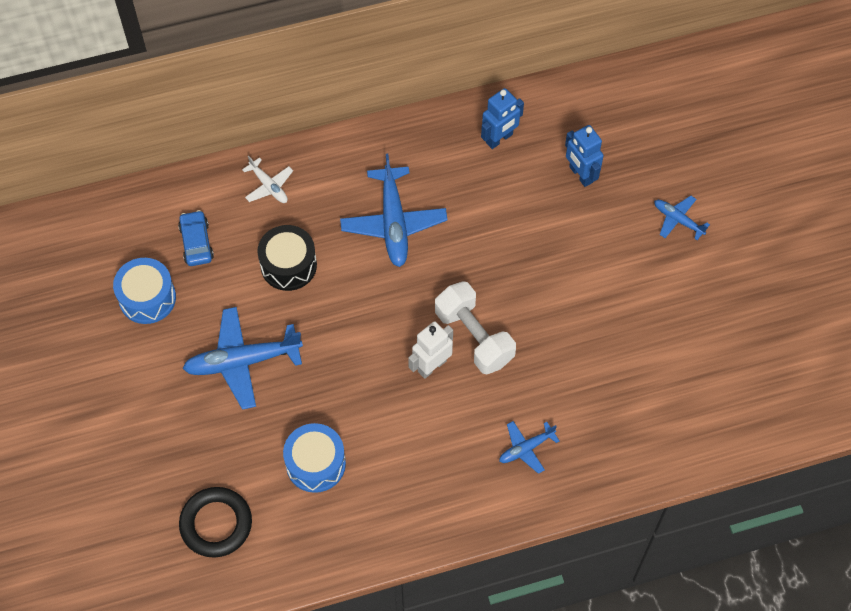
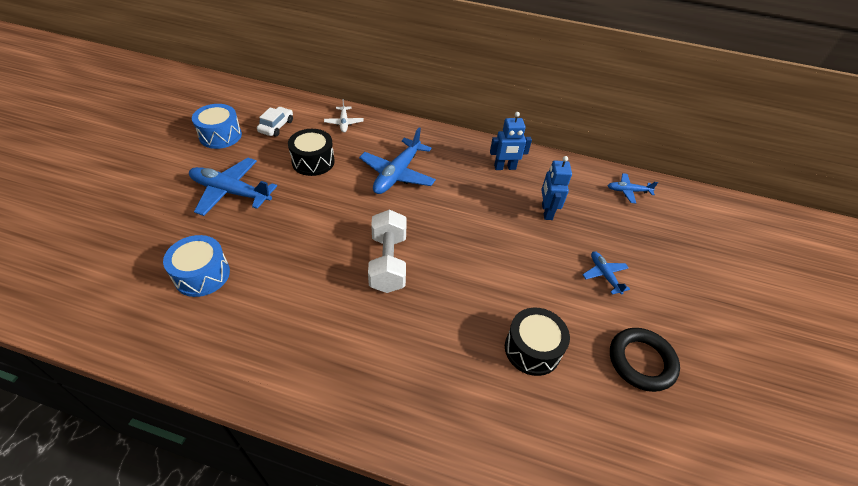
camera: 30 degrees right, 15 degrees down
(196, 242) = (276, 126): blue car -> white car
(216, 524) = (100, 270): black ring -> black ring (641, 361)
(432, 366) = (342, 263): white robot -> none
(526, 448) = (355, 362): blue plane -> blue plane (628, 191)
(660, 340) = (532, 349): none -> black drum

